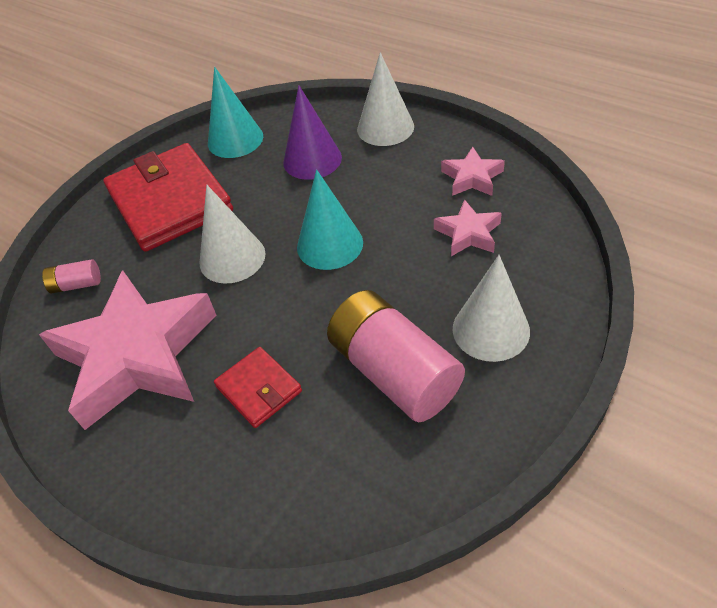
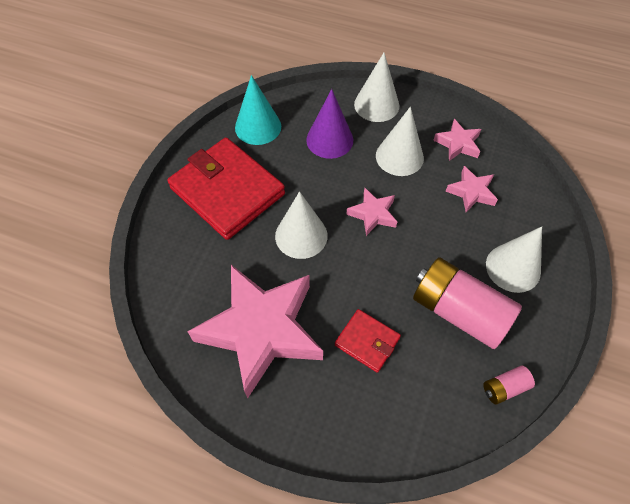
camera: 20 degrees left, 10 degrees up
(76, 285) = (181, 277): pink battery -> pink battery (504, 388)
(330, 244) = (373, 214): turquoise cone -> pink star
(390, 185) = (399, 156): none -> white cone

